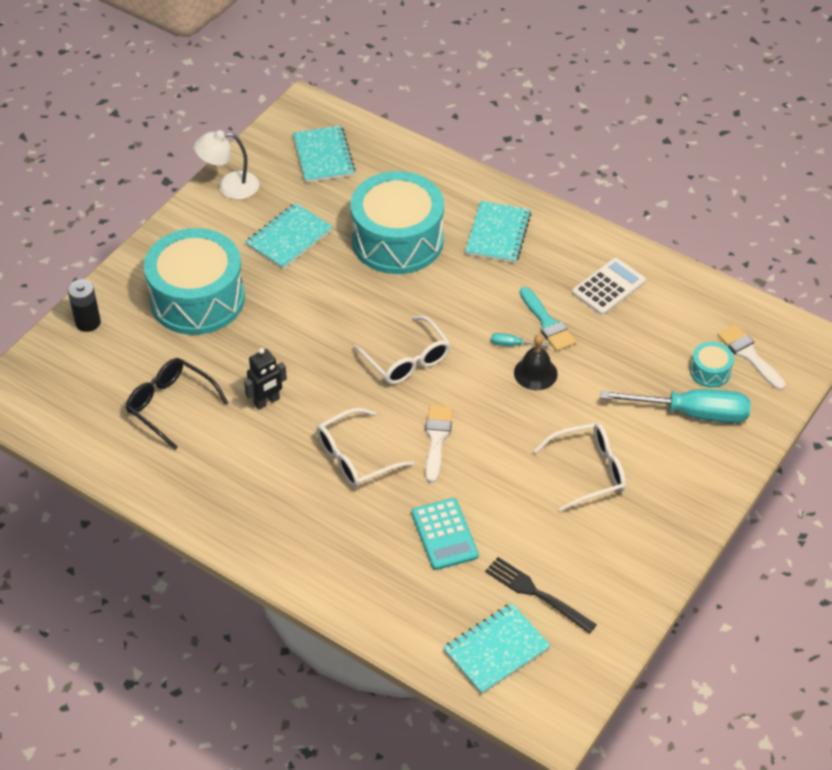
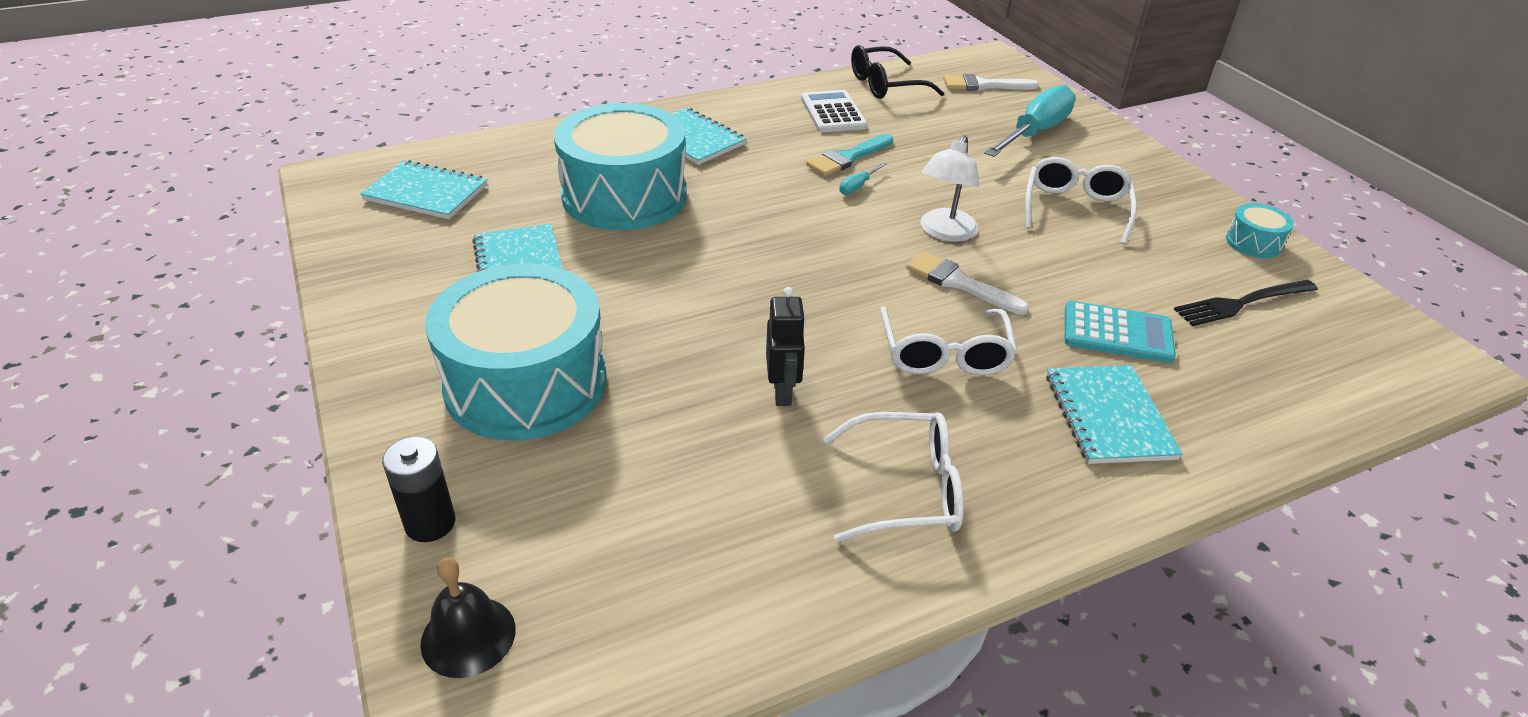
camera: 60 degrees left, 10 degrees down
(170, 405) = (702, 494): black glasses -> black glasses (885, 85)
(229, 186) = (366, 276): white lamp -> white lamp (944, 232)
(407, 360) = (816, 257): white glasses -> white glasses (906, 489)
(496, 649) = (1323, 363): turquoise notebook -> turquoise notebook (1108, 416)
(535, 373) = (911, 188): black bell -> black bell (468, 636)
(547, 323) = (847, 158): turquoise brush -> turquoise brush turned 135 degrees clockwise
(710, 371) = (988, 107): turquoise drum -> turquoise drum (1253, 243)

